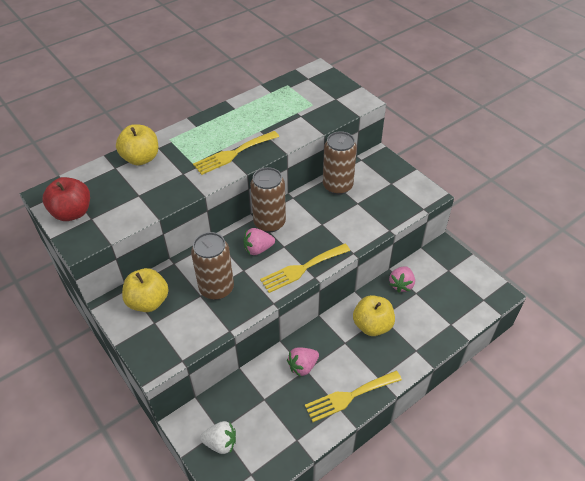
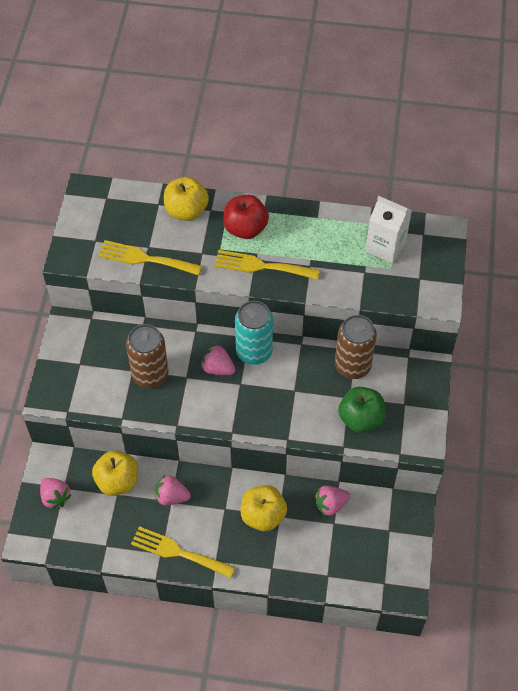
camera: 45 degrees right, 10 degrees up
(72, 213) = (88, 224): red apple -> red apple (245, 228)
(148, 301) = (93, 342): yellow apple -> yellow apple (117, 481)
(221, 443) = (55, 497): white strawberry -> pink strawberry
(269, 223) = (254, 352): brown can -> turquoise can
(295, 96) = (385, 246): none -> white carton
(302, 269) = (231, 416): yellow fork -> yellow fork (145, 259)
(379, 208) = (361, 419): none -> green apple

